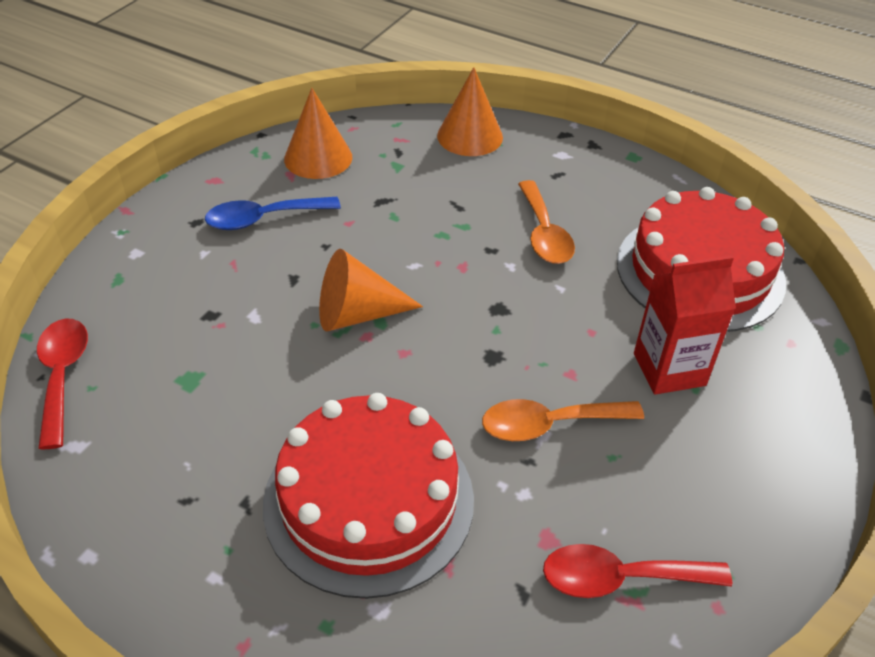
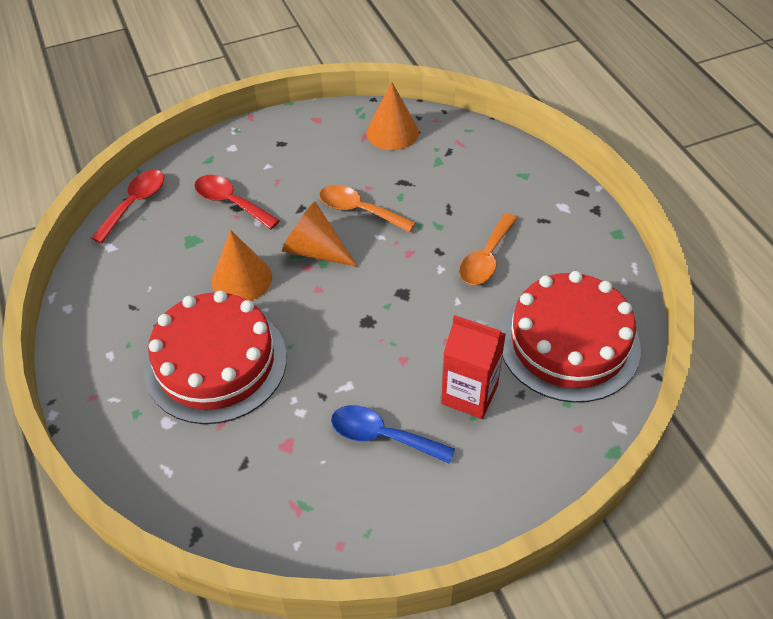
camera: 40 degrees right, 5 degrees up
(263, 219) = (320, 160): blue spoon -> blue spoon (382, 436)
(470, 136) = (510, 162): orange cone -> orange cone (241, 279)
(549, 424) = (356, 382): orange spoon -> orange spoon (359, 210)
(620, 578) = (302, 492): red spoon -> red spoon (230, 202)

